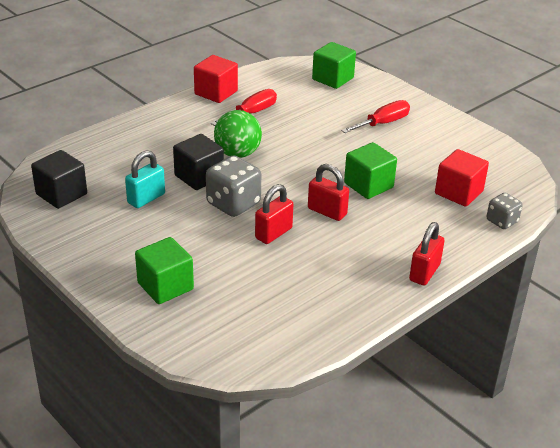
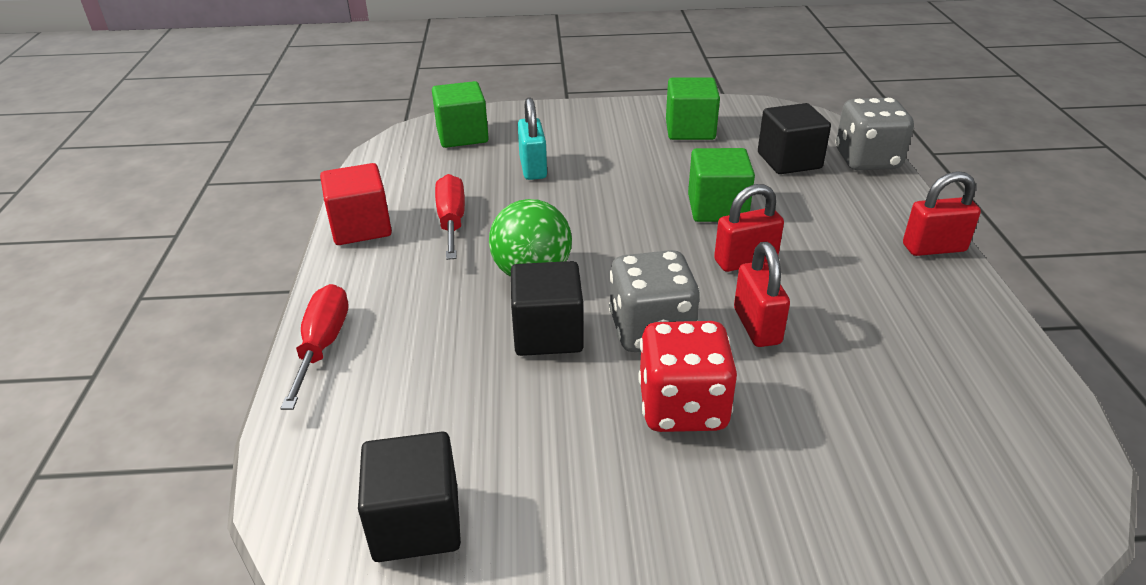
camera: 50 degrees left, 0 degrees up
(146, 198) = (545, 416): turquoise padlock -> turquoise padlock (533, 168)
(165, 286) = (812, 504): green cube -> green cube (690, 130)
(189, 232) = (683, 407): none -> red dice
(383, 123) = (599, 145): red screwdriver -> red screwdriver (323, 345)
(424, 272) = (934, 248): red padlock -> red padlock turned 75 degrees counterclockwise
(458, 192) = (789, 161): red cube -> black cube
(502, 221) = (867, 160): grey dice -> grey dice, size x1.69

